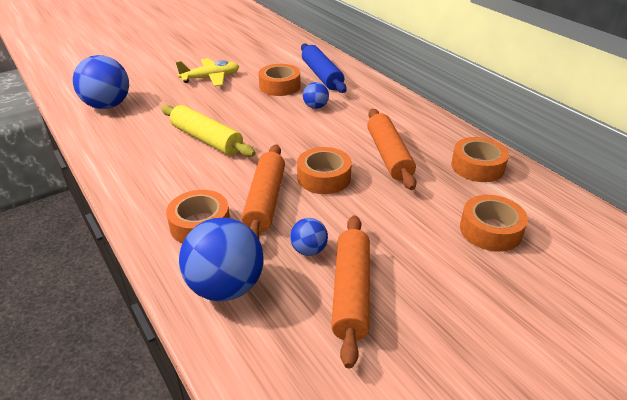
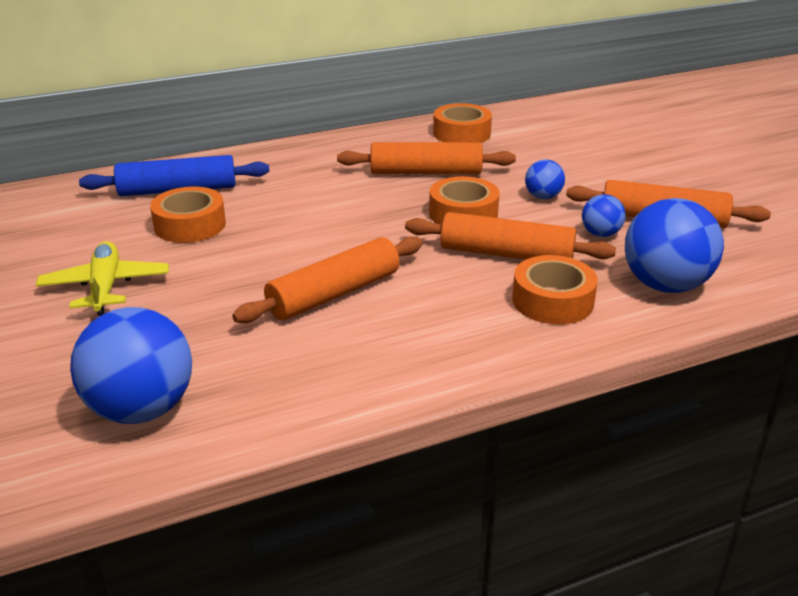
camera: 80 degrees left, 5 degrees down
(206, 139) = (334, 294): yellow rolling pin -> orange rolling pin
(315, 107) = (278, 203): blue ball -> blue ball (543, 197)
(490, 230) = (569, 146): orange tape -> none

